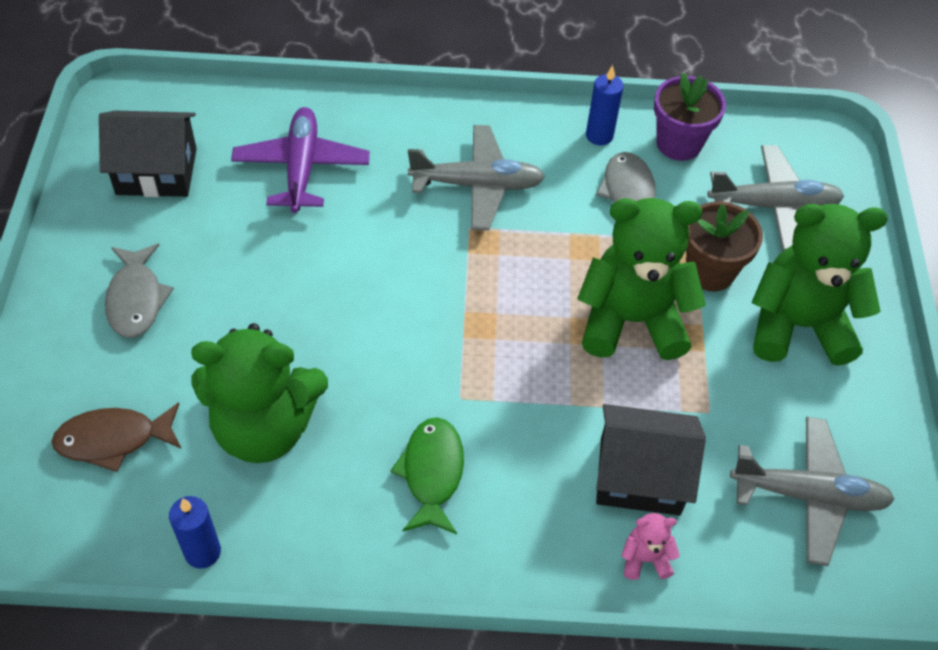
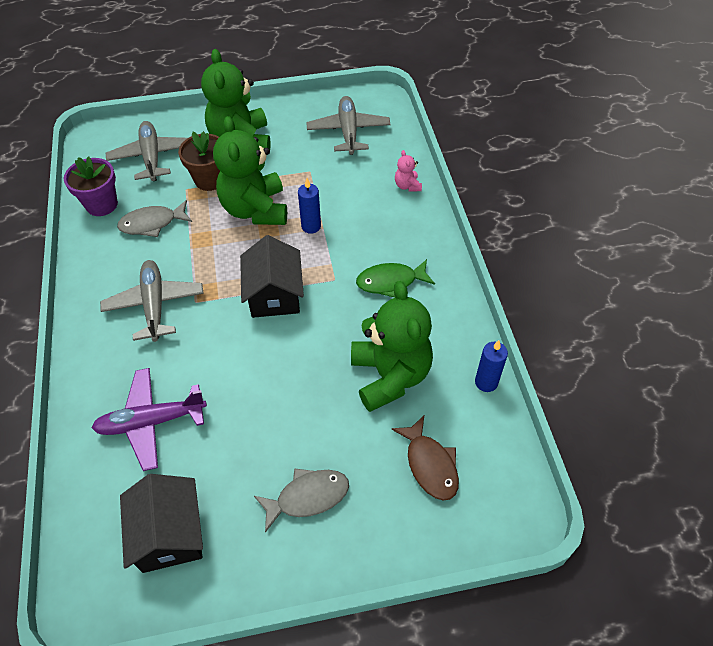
camera: 100 degrees left, 0 degrees up
(599, 135) = (98, 246): blue candle -> blue candle (311, 226)
(640, 476) = (359, 193): black house -> black house (274, 294)

